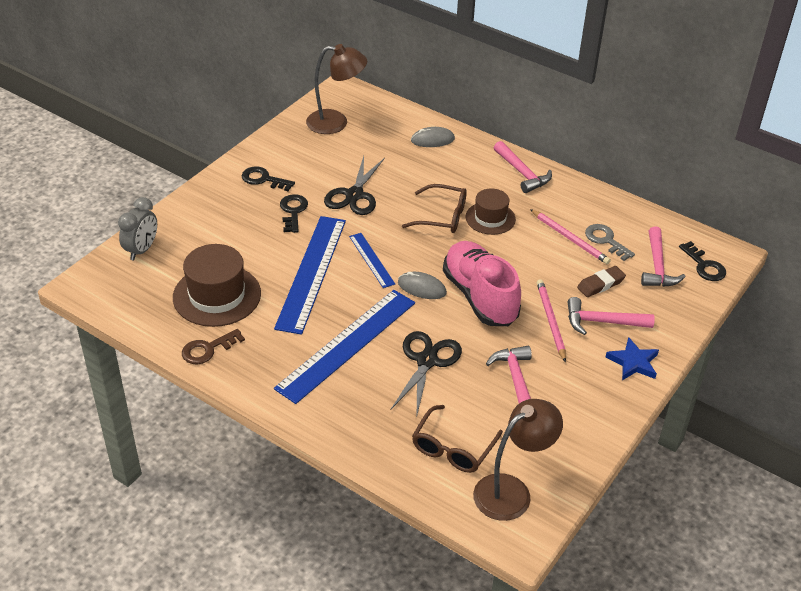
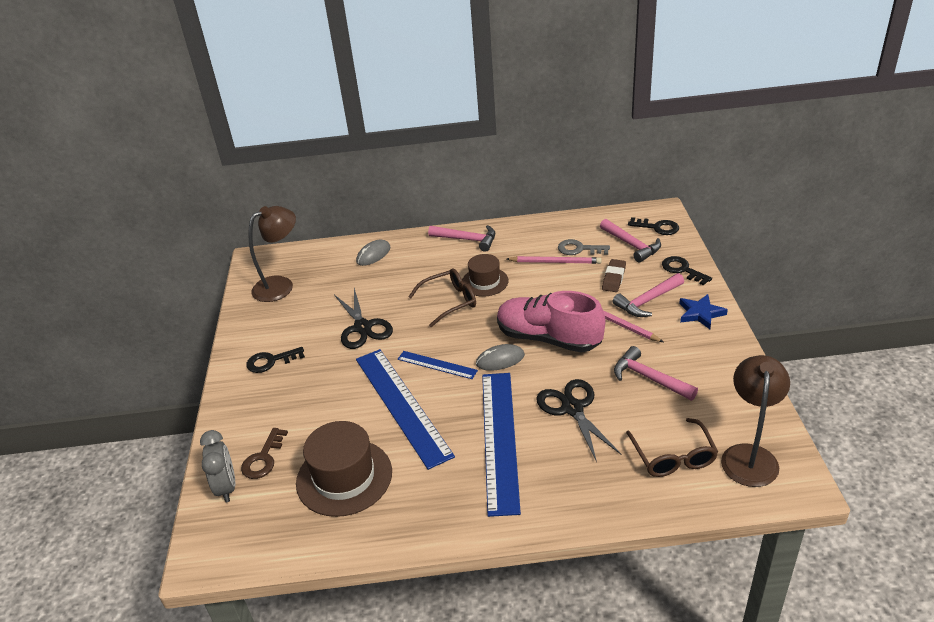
camera: 35 degrees left, 5 degrees down
(208, 349) = (391, 526): brown key -> brown key (263, 458)
(293, 211) = (327, 369): black key -> black key (682, 270)

